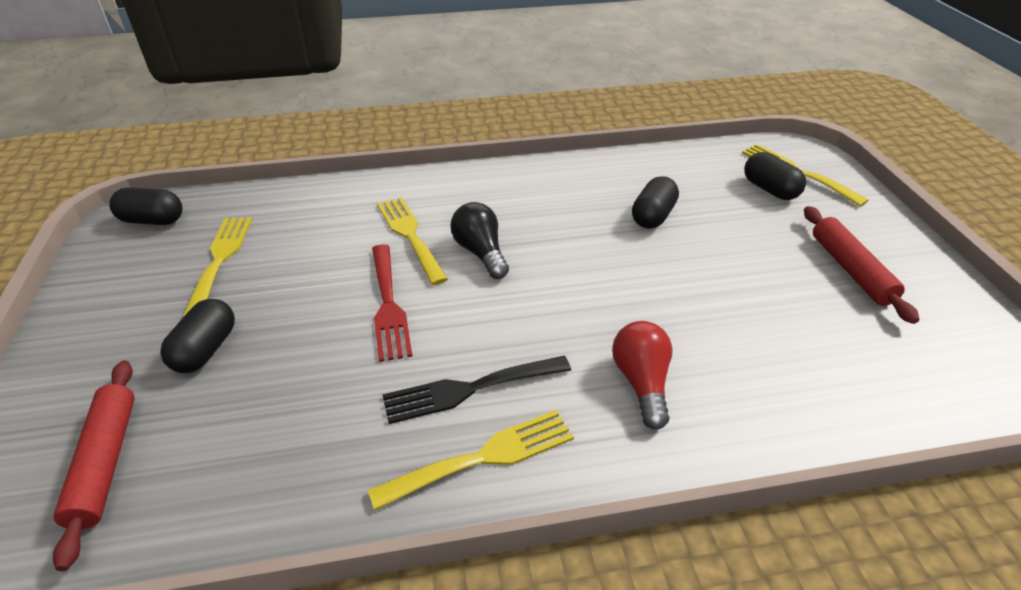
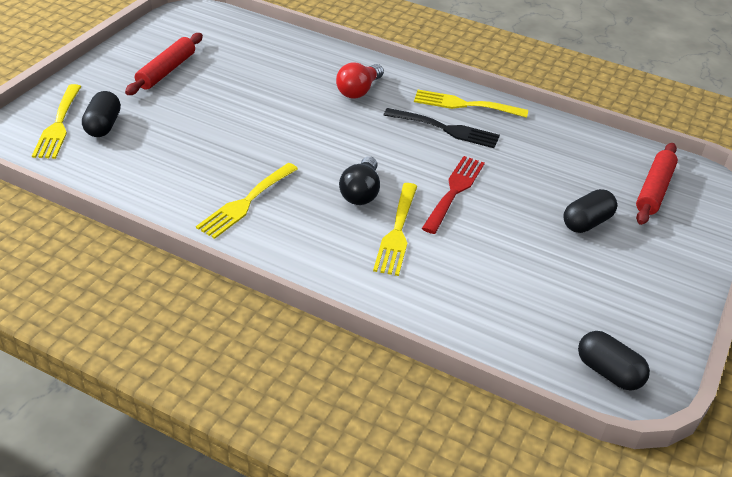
camera: 145 degrees left, 0 degrees up
(220, 259) = (557, 290): yellow fork -> yellow fork (246, 202)
(653, 216) = (212, 153): black capsule -> none

